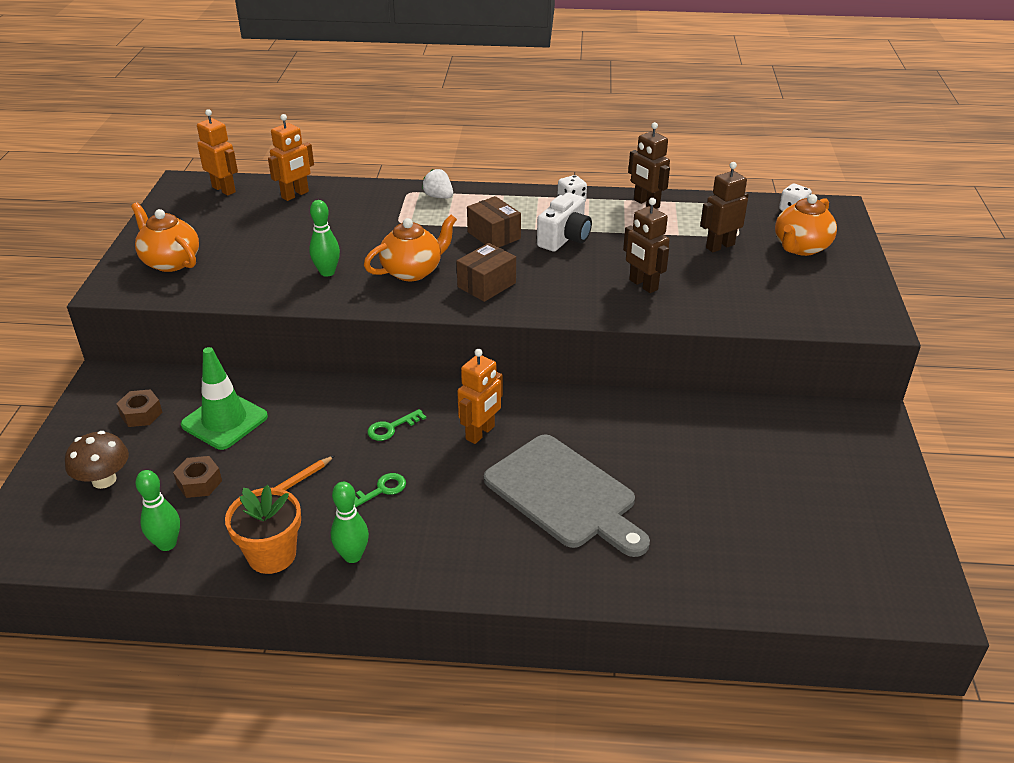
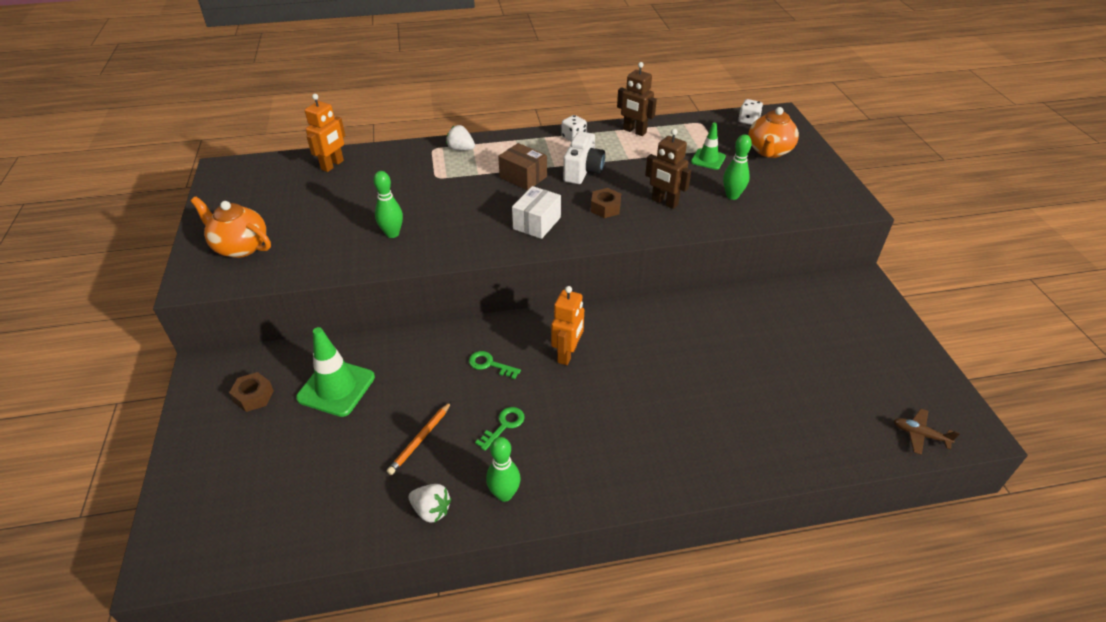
camera: 15 degrees left, 5 degrees up
(104, 480) = (242, 470): brown mushroom -> none
(167, 544) = (328, 522): green bowling pin -> green bowling pin (732, 196)
(199, 483) = (336, 453): brown nut -> brown nut (605, 208)
(224, 189) = (264, 169): orange robot -> none
(272, 555) = (431, 510): orange flower pot -> white strawberry
(391, 428) = (490, 364): green key -> green key turned 75 degrees clockwise
(413, 271) = (468, 220): orange teapot -> none
(486, 285) = (537, 223): brown box -> white box
(564, 494) = (659, 396): grey cutting board -> none
(720, 246) = (708, 159): brown robot -> green traffic cone
(858, 595) = (919, 435): none -> brown plane

